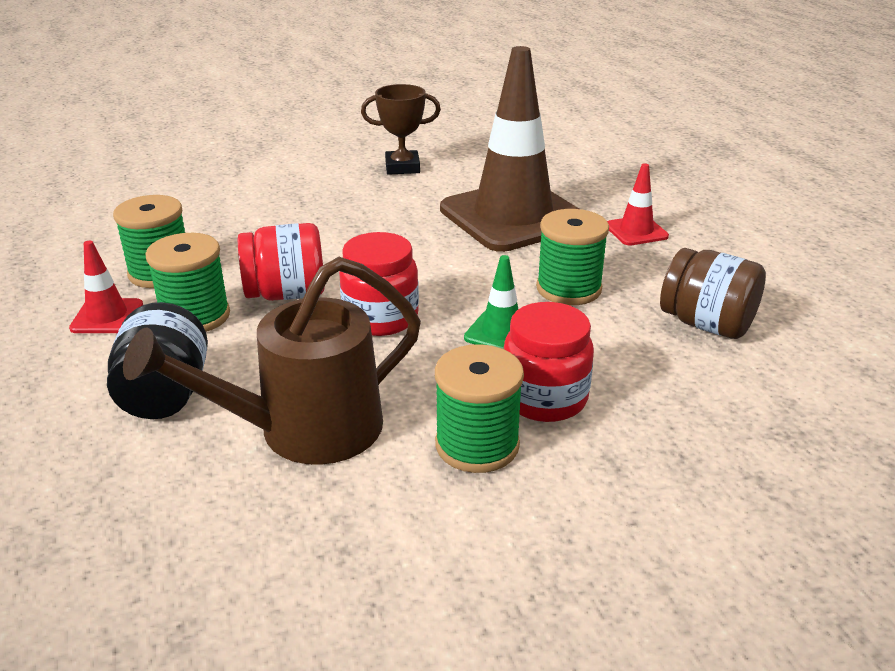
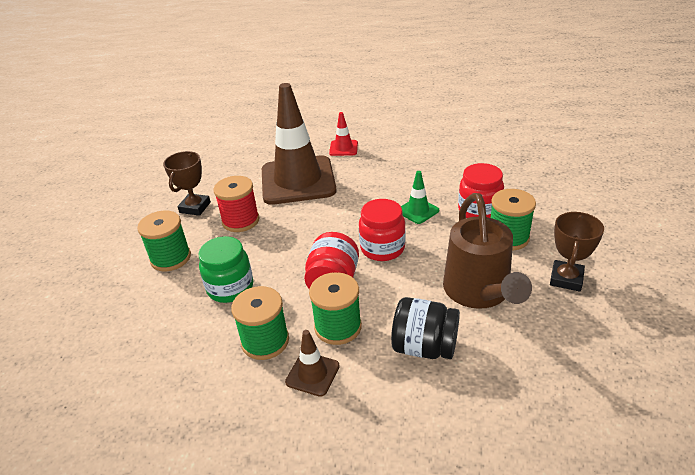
camera: 65 degrees left, 5 degrees up
(107, 316) = (312, 374): red traffic cone -> brown traffic cone
(252, 228) = (230, 288): none -> green jar
(379, 537) = (566, 279): none -> brown trophy
(390, 201) = (241, 221): none -> red spool
(568, 289) = (387, 181): green spool -> green spool (171, 258)
(706, 324) = (439, 154): brown jar -> none

